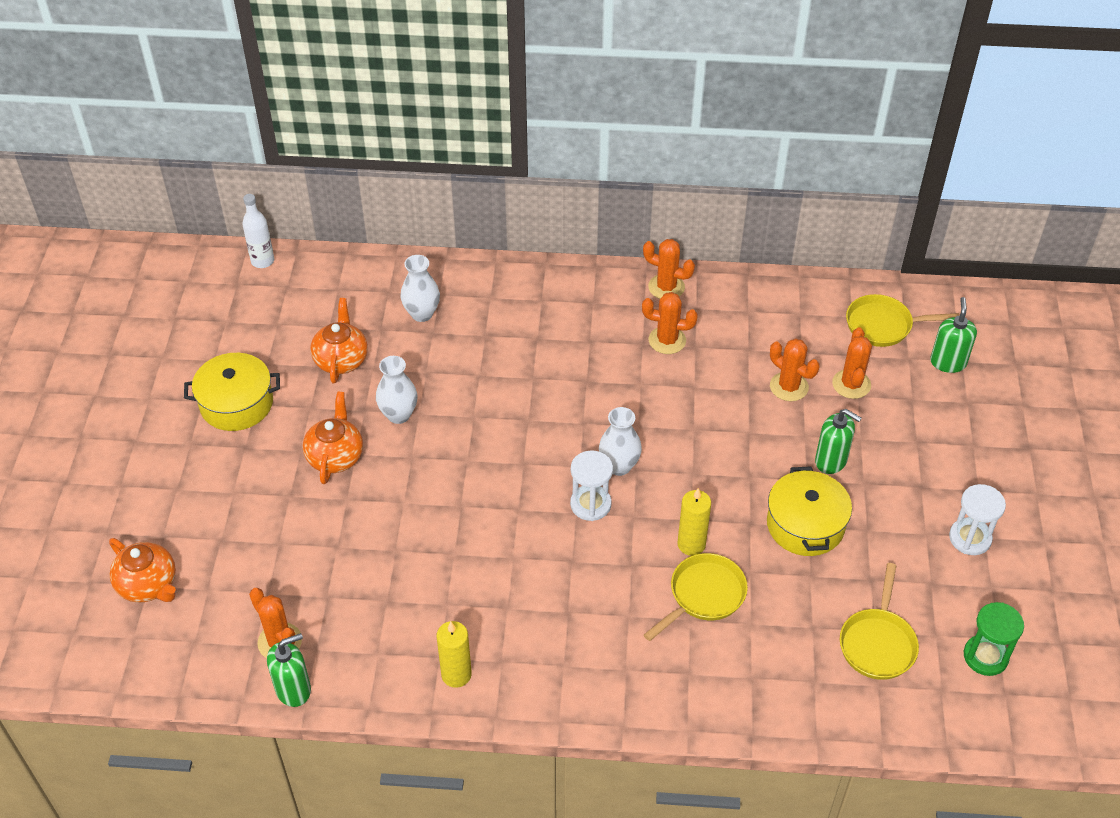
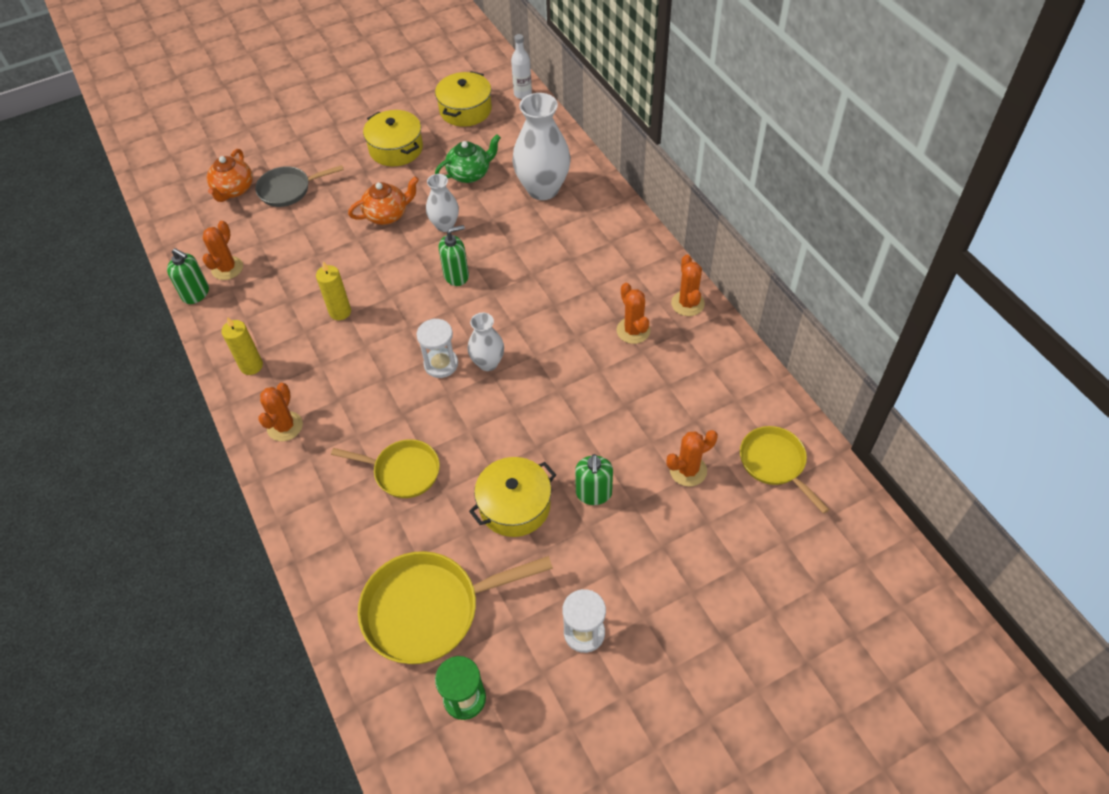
camera: 60 degrees right, 5 degrees up
(203, 530) = (288, 190): none -> grey pan
(237, 317) = (465, 110): none -> yellow pot
(341, 359) = (470, 173): orange teapot -> green teapot
(422, 314) = (543, 189): white vase -> white vase, size x1.79
(691, 544) = (445, 441): yellow candle -> yellow candle (340, 312)
(789, 387) = (649, 429): orange cactus -> orange cactus (285, 426)
(877, 643) = (429, 609): yellow pan -> yellow pan, size x1.63
(948, 362) = (773, 530): green soap dispenser -> green soap dispenser (456, 275)

